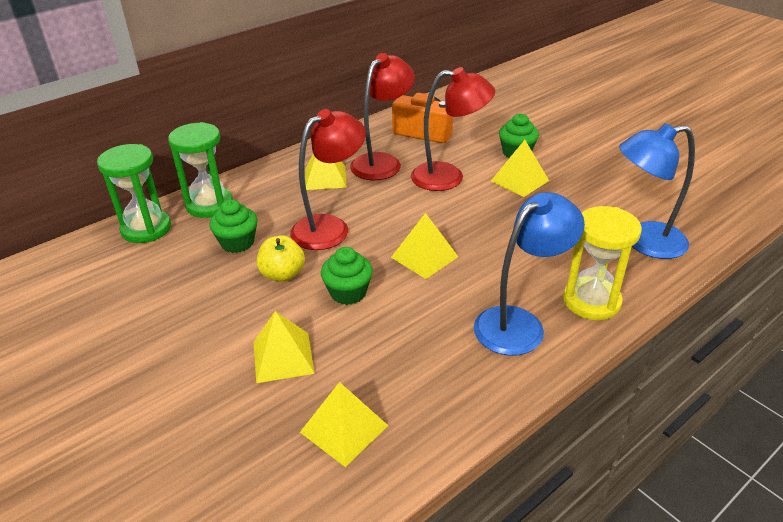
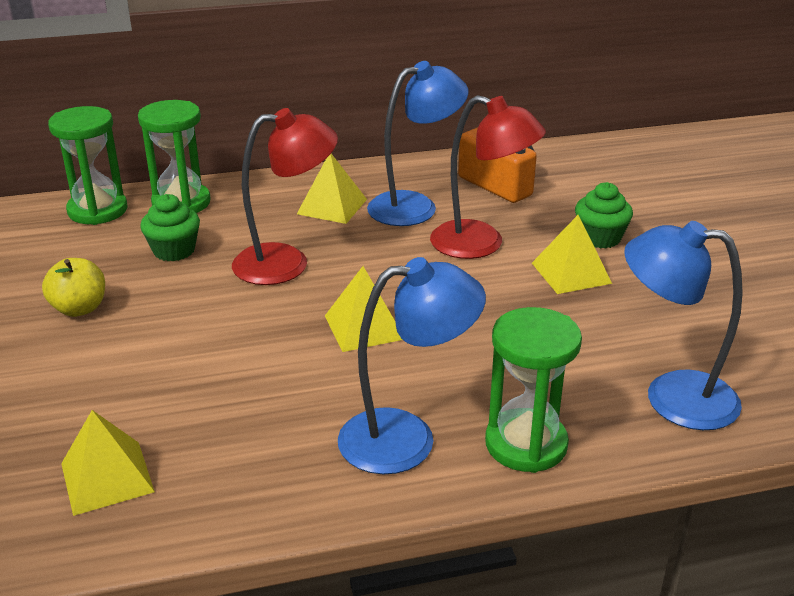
camera: 25 degrees right, 5 degrees down
(282, 274) = (190, 298): yellow apple -> yellow apple (79, 308)
(283, 357) = (113, 383): yellow pyramid -> none
(348, 292) = (241, 339): green cupcake -> none
(382, 162) = (415, 206): red lamp -> blue lamp
(591, 301) = (526, 444): yellow hourglass -> green hourglass

